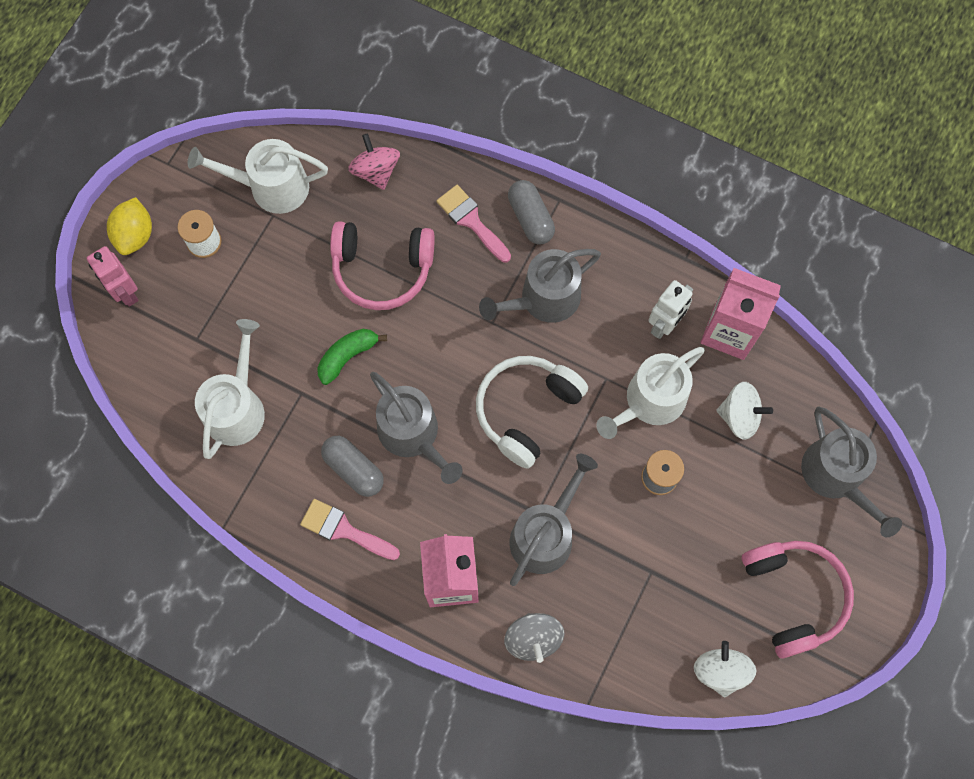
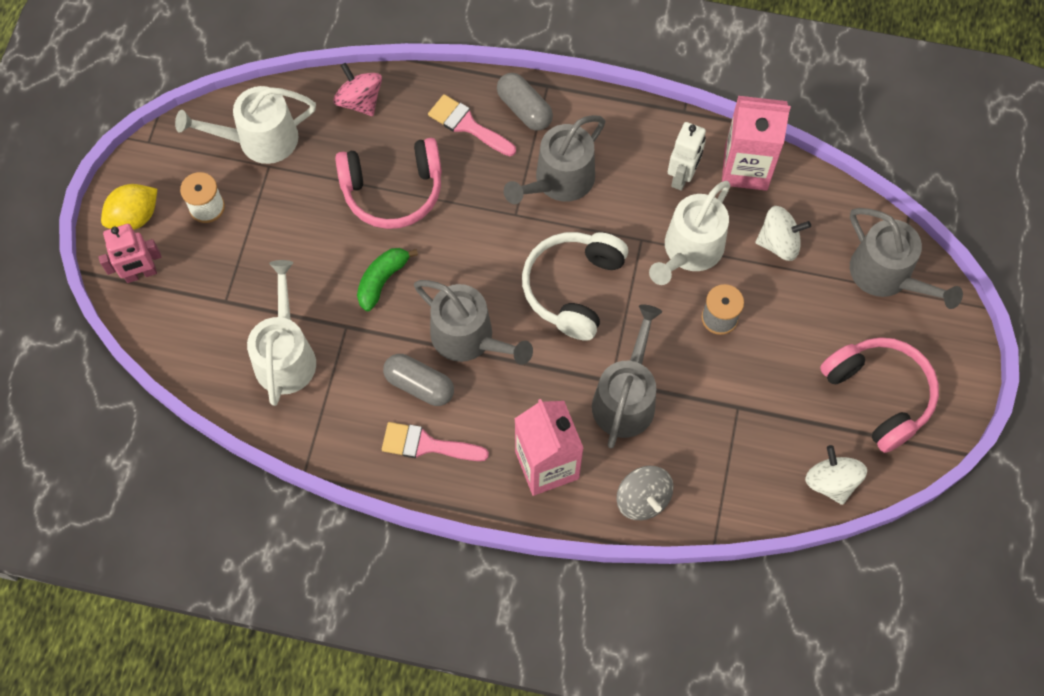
camera: 15 degrees left, 5 degrees down
(126, 292) = (141, 274): pink robot -> pink robot turned 60 degrees counterclockwise
(135, 235) = (134, 217): yellow lemon -> yellow lemon turned 60 degrees clockwise

